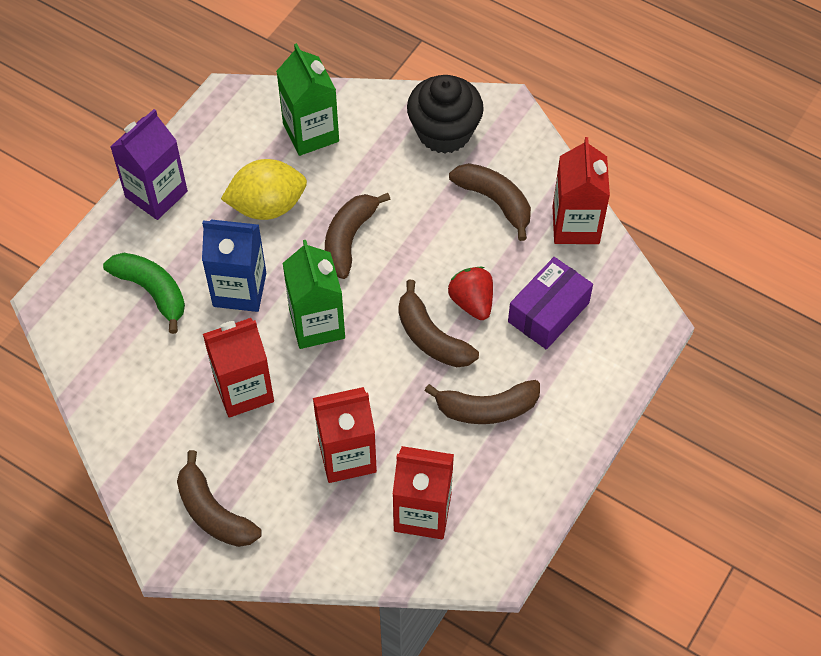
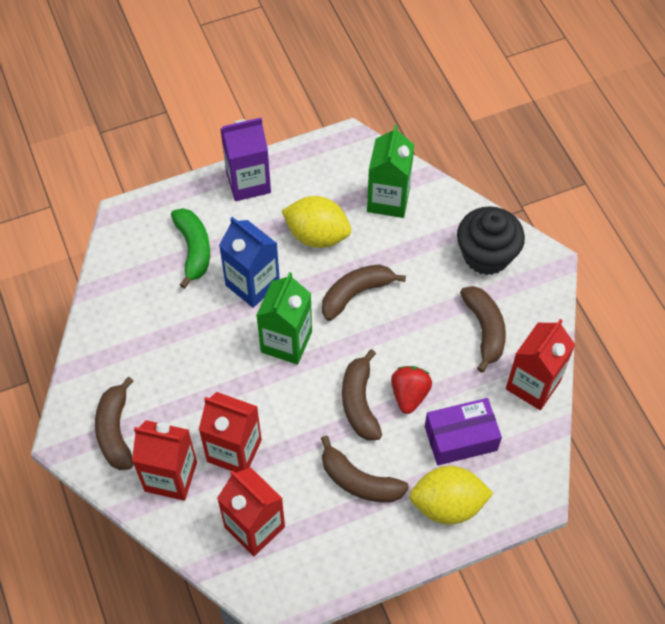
camera: 35 degrees right, 0 degrees up
(244, 390) = (201, 357): red carton -> red carton (170, 476)
(582, 378) = (447, 505): none -> yellow lemon

